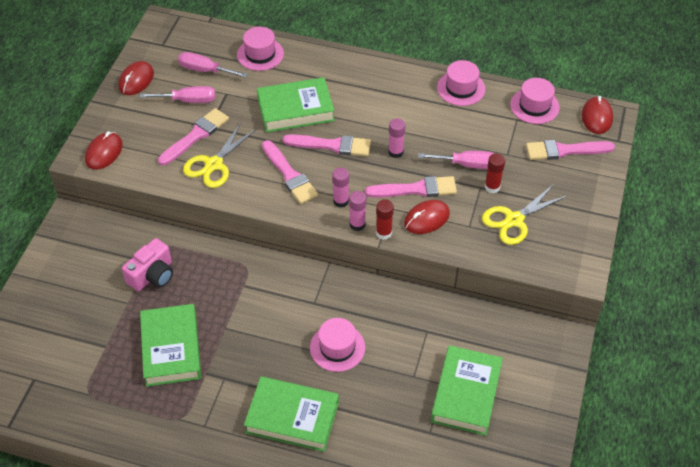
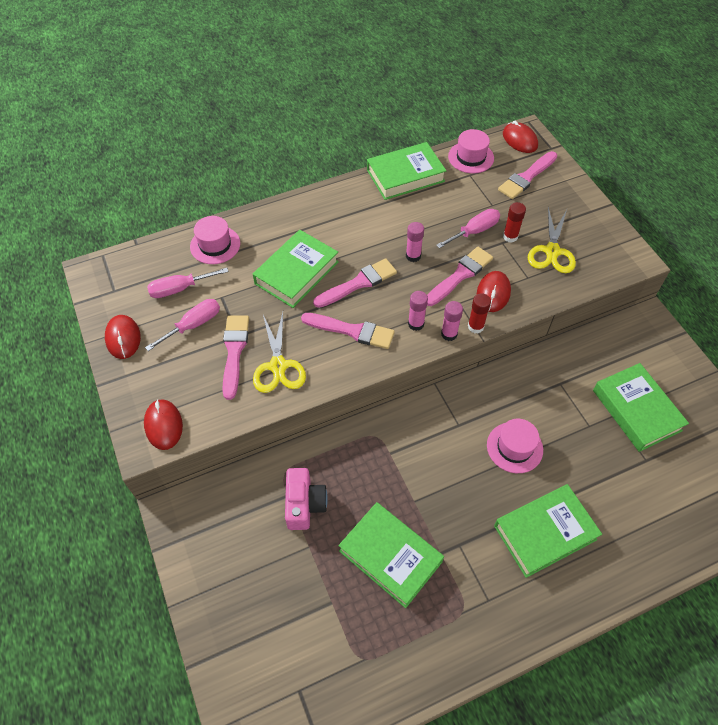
camera: 40 degrees left, 5 degrees up
(461, 88) = (405, 176): pink hat -> green book

